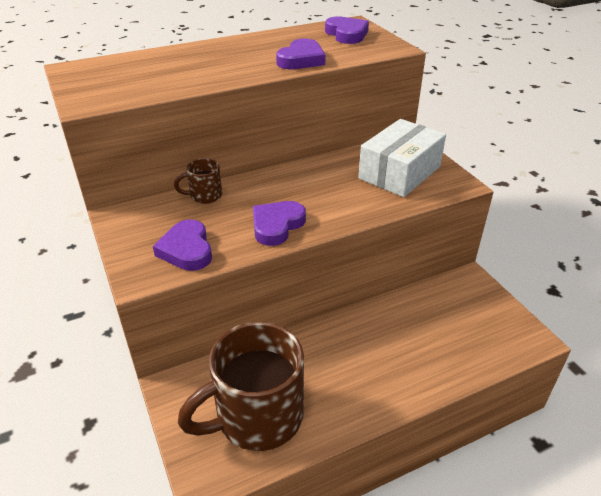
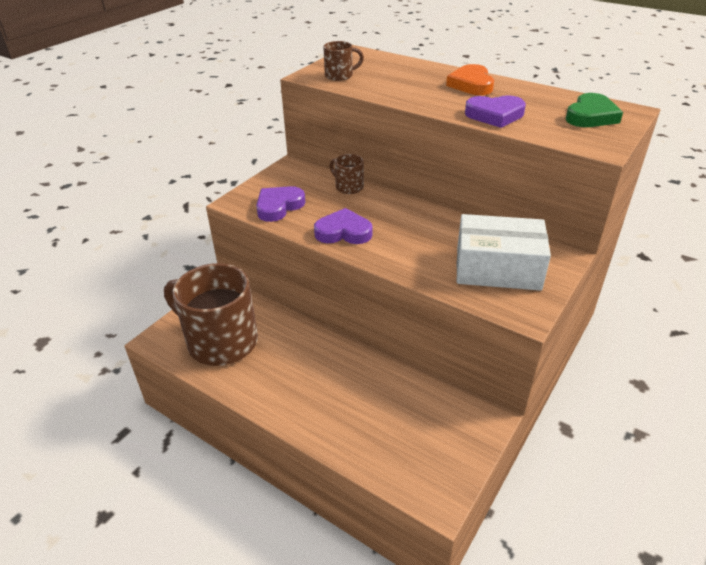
camera: 60 degrees right, 0 degrees up
(115, 90) = (340, 75): none -> brown mug
(233, 49) = (471, 84): none -> orange heart
(346, 34) = (591, 116): purple heart -> green heart

